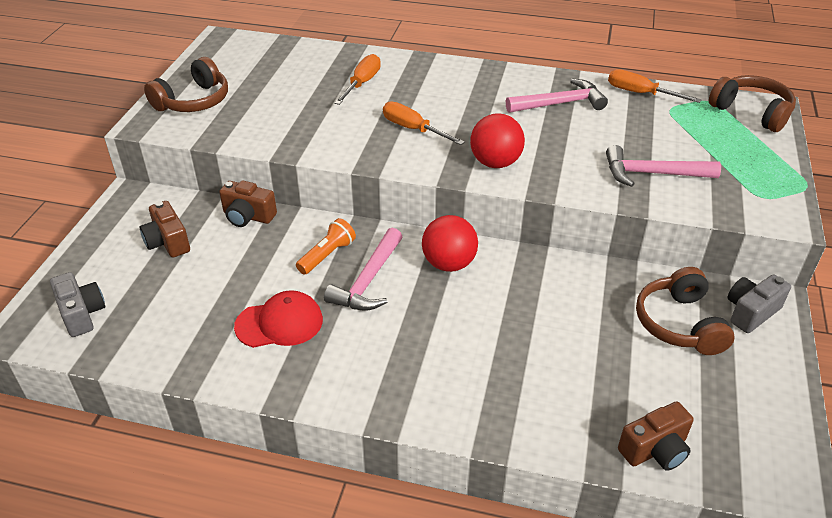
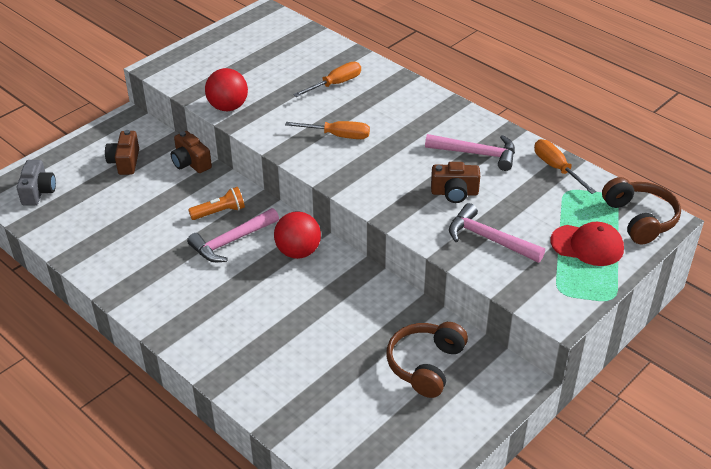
camera: 30 degrees right, 0 degrees up
(193, 101) = (202, 60): brown headphones -> none
(279, 323) = (149, 247): red cap -> red cap (587, 245)
(413, 129) = (338, 136): orange screwdriver -> orange screwdriver turned 120 degrees clockwise
(495, 163) = (373, 185): red ball -> red ball (228, 107)
(655, 450) = (317, 437): brown camera -> brown camera (454, 193)
(751, 312) = (492, 381): grey camera -> none

